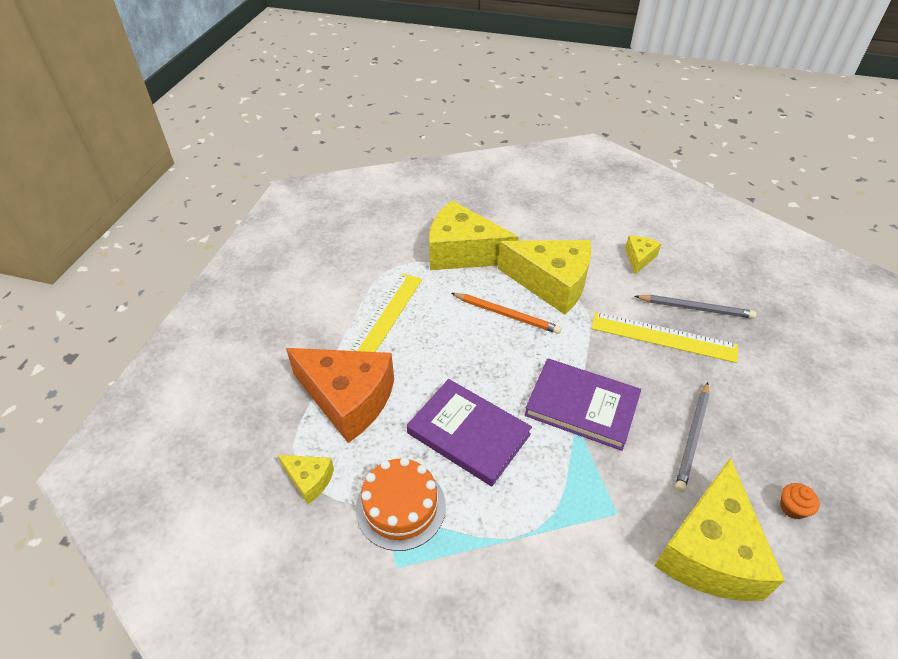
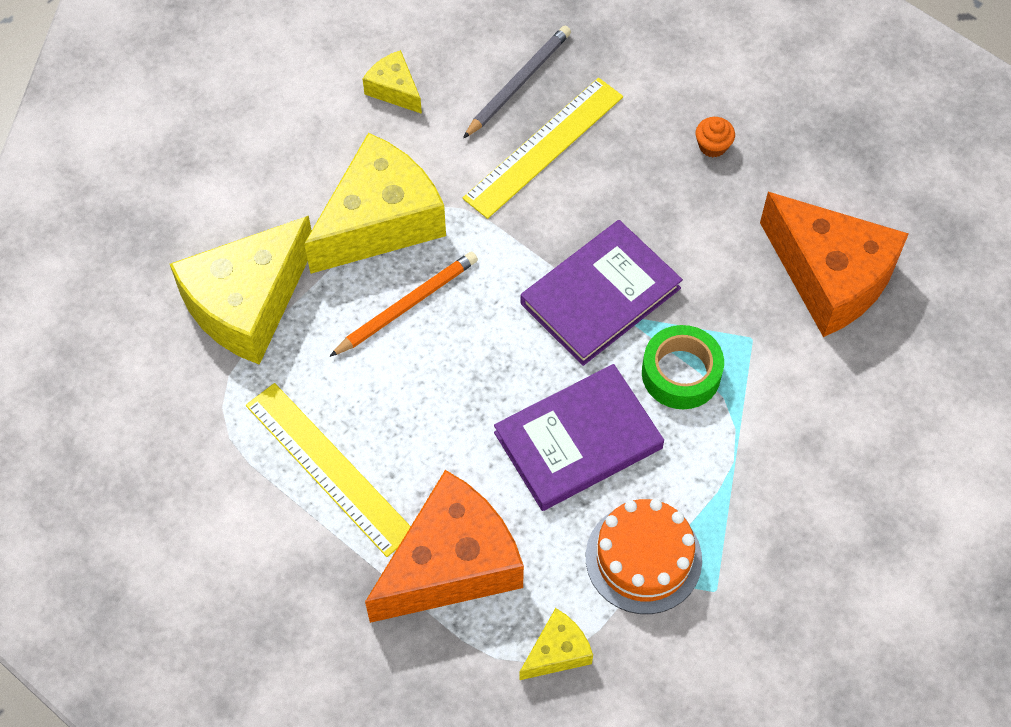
camera: 65 degrees left, 15 degrees up
(556, 476) = (681, 373): none -> green tape
(693, 437) = (698, 208): grey pencil -> none
(710, 550) = (830, 276): yellow cheese -> orange cheese
(792, 508) = (820, 172): orange cupcake -> orange cupcake (712, 146)

